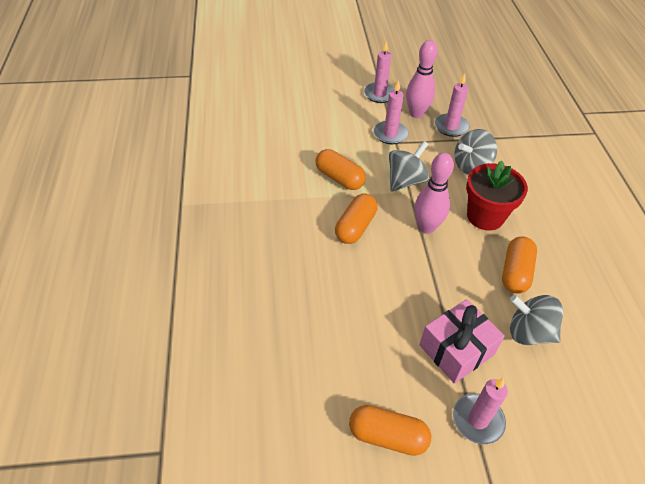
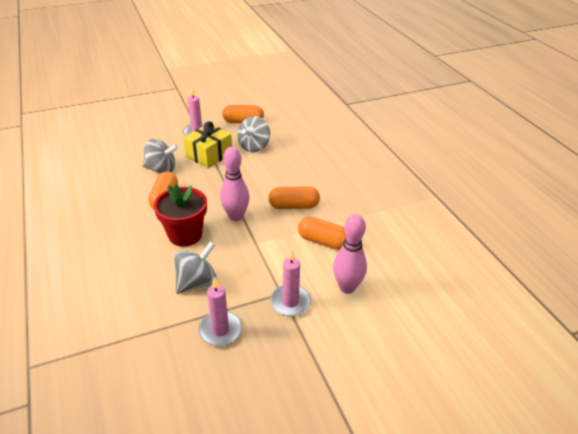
camera: 165 degrees right, 10 degrees down
(355, 227) = (294, 206): orange capsule -> orange capsule turned 75 degrees clockwise
(379, 94) = (322, 364): pink candle -> none
(405, 181) = (261, 252): grey spinning top -> grey spinning top (254, 147)
(416, 114) = (266, 341): pink bowling pin -> pink bowling pin (347, 287)
(456, 350) = (209, 155): pink gift -> yellow gift

